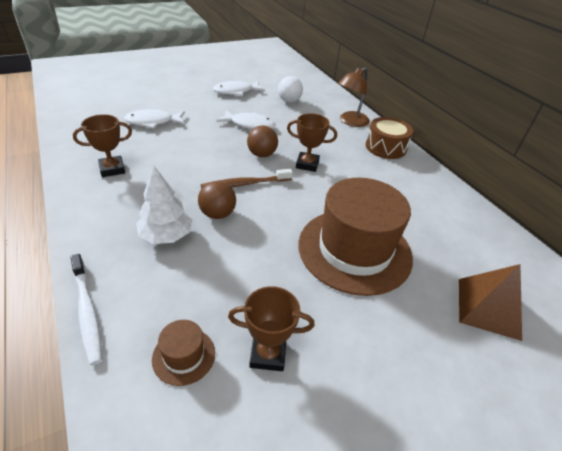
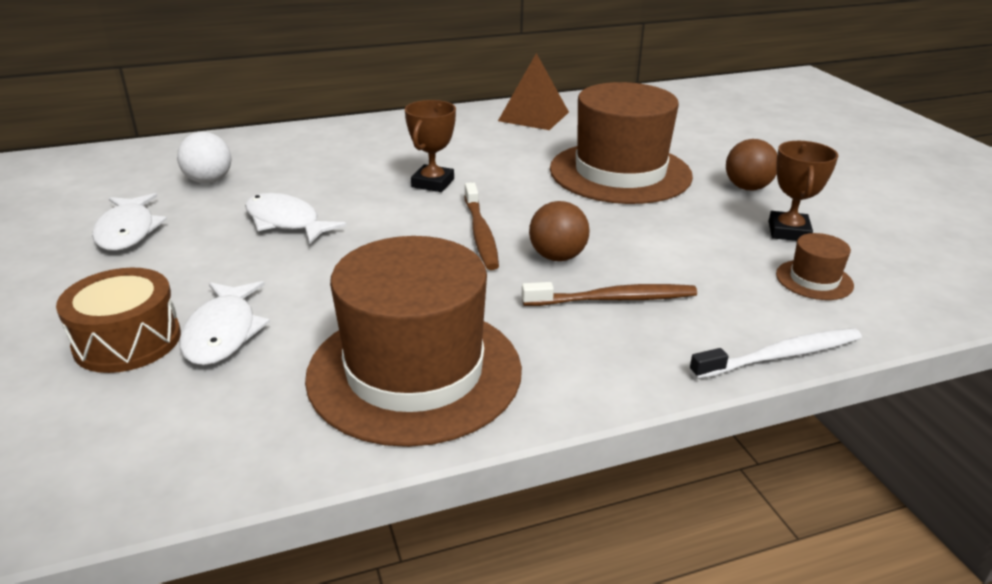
camera: 80 degrees left, 10 degrees down
(112, 169) = (414, 372): brown trophy -> brown hat
(166, 236) = (613, 299): white tree -> brown toothbrush
(250, 124) = (286, 222): white fish -> white fish turned 75 degrees counterclockwise
(262, 154) = (395, 216): brown ball -> brown ball (747, 188)
(350, 122) = (313, 140): brown lamp -> none
(385, 147) = (398, 127): brown drum -> brown drum (127, 341)
(488, 308) = (688, 126): brown pyramid -> brown pyramid (534, 116)

